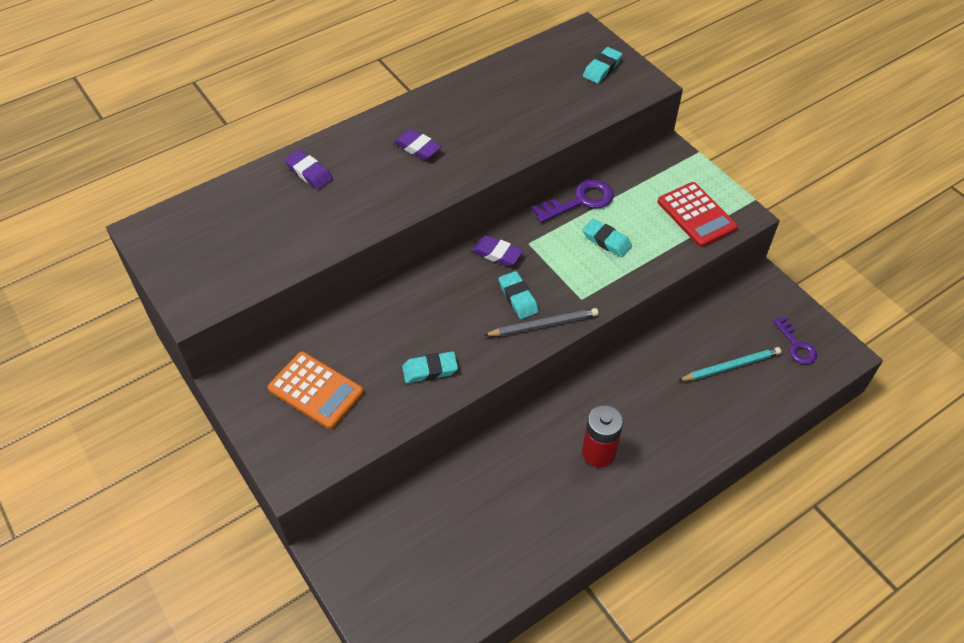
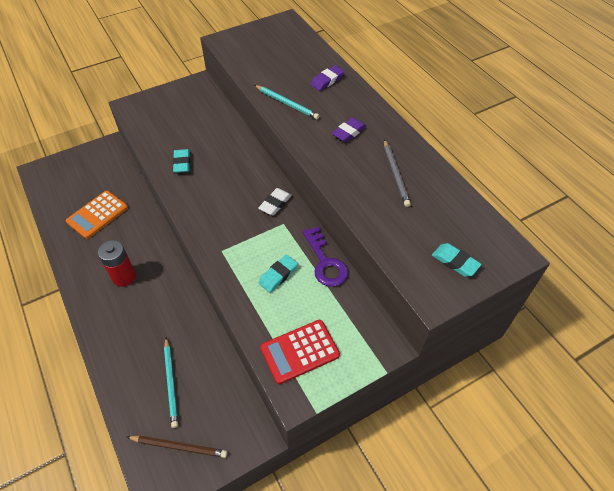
camera: 95 degrees right, 0 degrees up
(316, 390) = (182, 114): orange calculator -> orange calculator (97, 215)
(361, 211) = (287, 103): none -> turquoise pencil
(497, 254) = (275, 203): purple eraser -> white eraser
(518, 298) = (231, 212): turquoise eraser -> none
(543, 324) = (203, 225): grey pencil -> grey pencil (395, 174)
(796, 345) = (179, 446): purple key -> brown pencil

